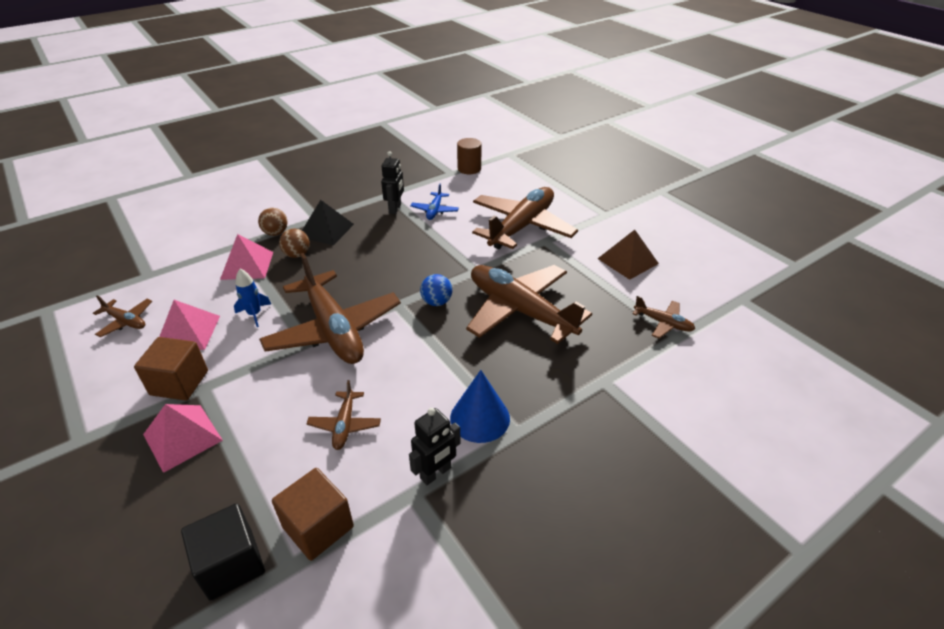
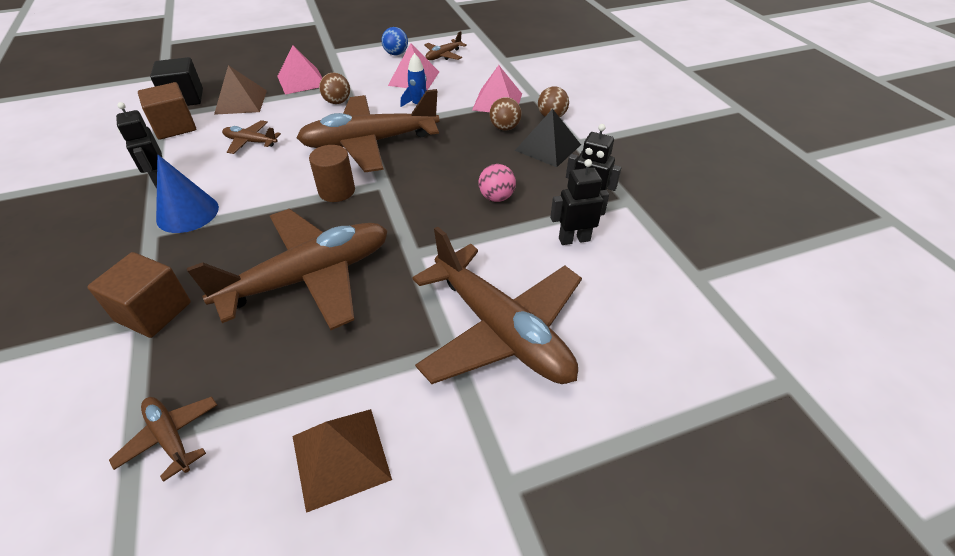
camera: 105 degrees right, 5 degrees up
(179, 383) = (357, 77): brown cube -> brown cube (153, 312)
(244, 481) = (241, 102): none -> brown pyramid
(246, 380) = (337, 102): none -> brown ball
(400, 245) = (496, 197): none -> pink ball
(435, 210) = (574, 239): blue plane -> black robot
(436, 302) = (369, 211): blue ball -> blue ball (396, 54)
(469, 169) = (713, 303): brown cylinder -> brown cylinder (337, 191)
(663, 323) = (170, 437): brown plane -> brown plane turned 90 degrees clockwise

